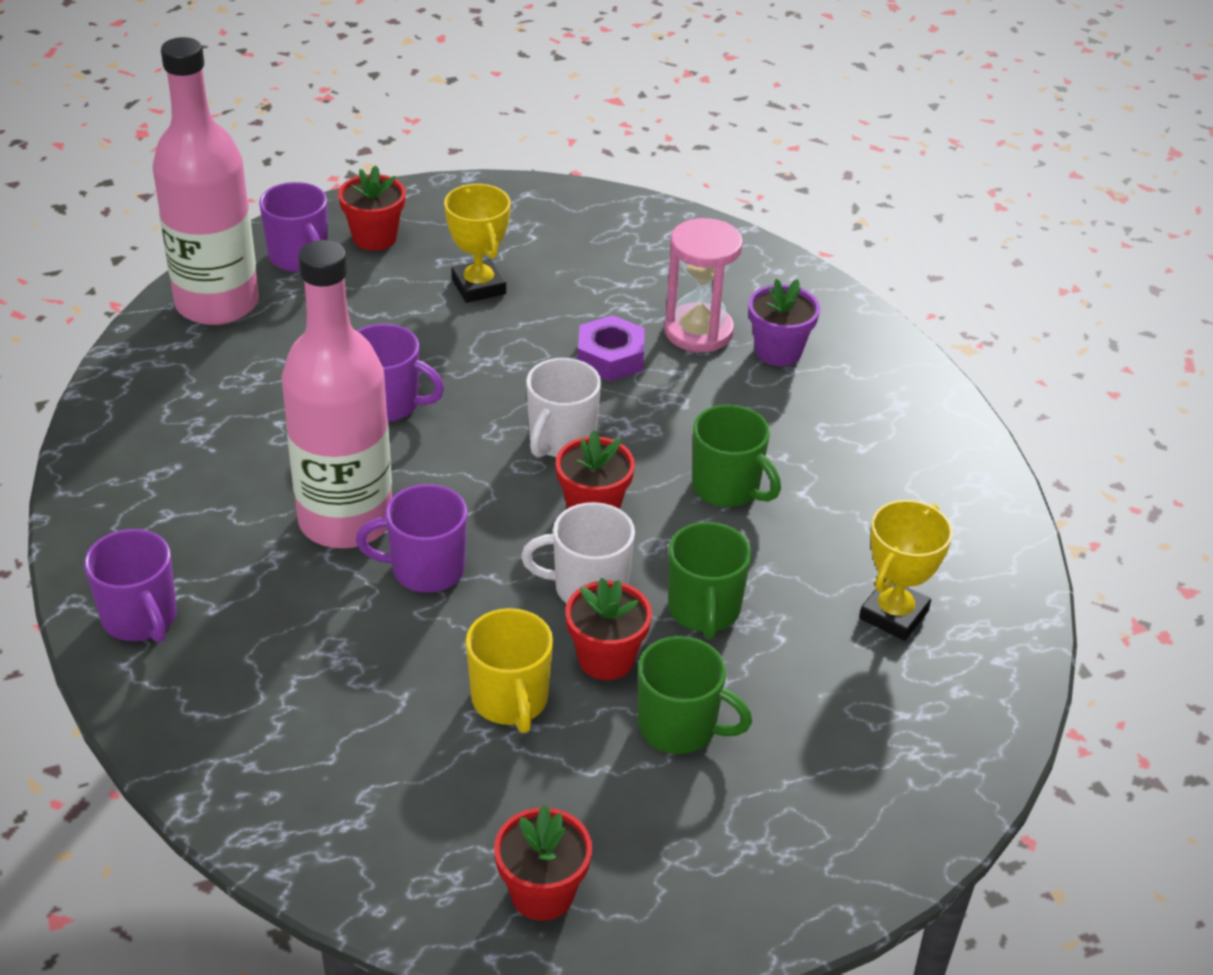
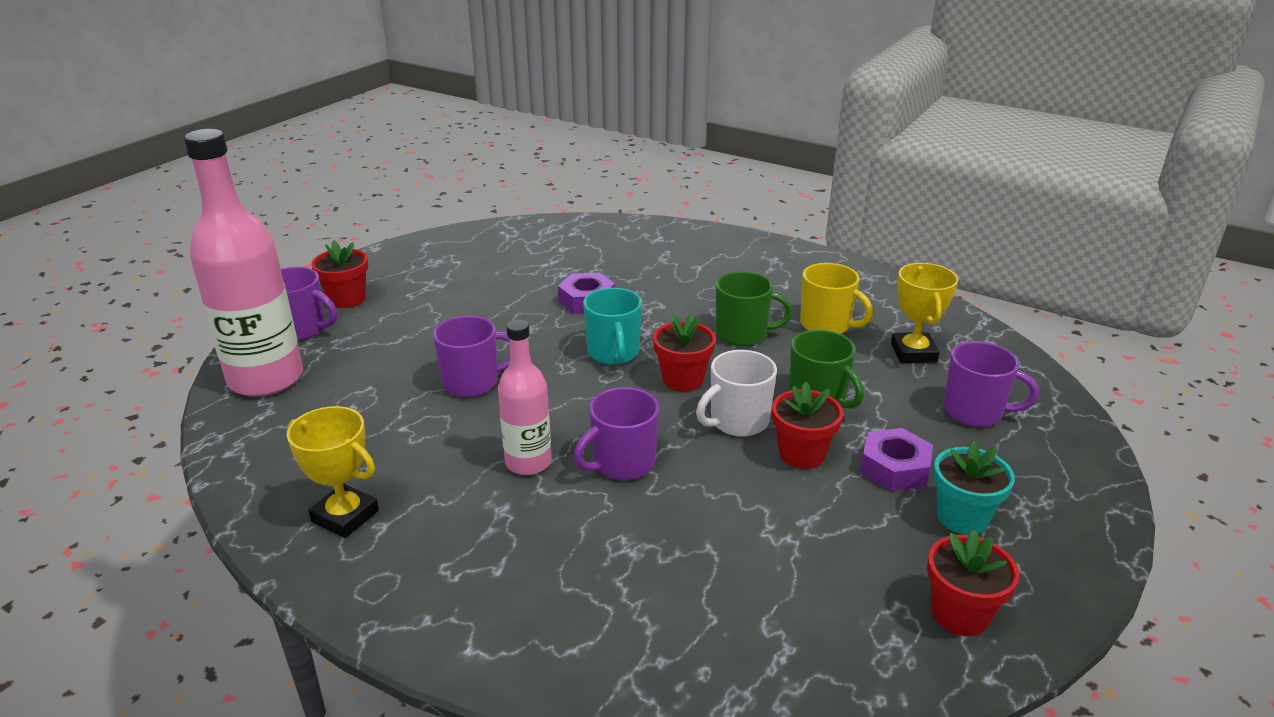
camera: 35 degrees left, 10 degrees down
(140, 619) = (444, 609): purple mug -> purple mug (974, 412)
(345, 520) = (528, 462): pink bottle -> pink bottle, size x0.56
(478, 286) = (454, 298): yellow trophy -> yellow trophy (345, 516)
(510, 700) = (779, 510): yellow mug -> yellow mug (826, 325)
(561, 440) = (613, 353): white mug -> turquoise mug
(675, 815) = (962, 517): none -> turquoise flower pot
(680, 727) = (894, 468): green mug -> purple nut
(698, 331) = (621, 269): pink hourglass -> none
(778, 351) = (678, 261): purple flower pot -> none

